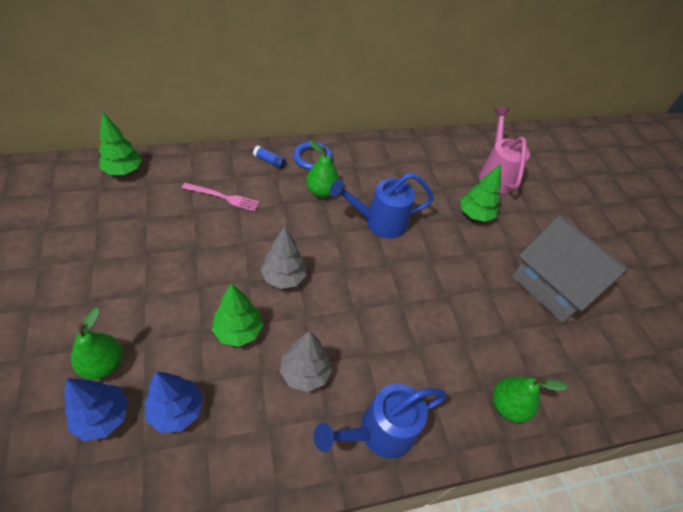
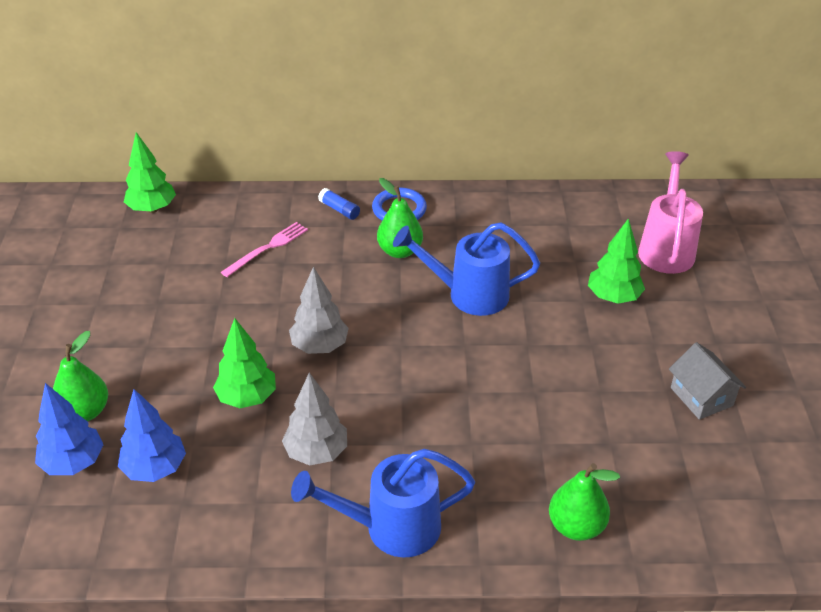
camera: 20 degrees right, 10 degrees down
(223, 197) = (267, 248): pink fork -> pink fork turned 75 degrees counterclockwise
(553, 285) = (701, 396): grey house -> grey house, size x0.50

